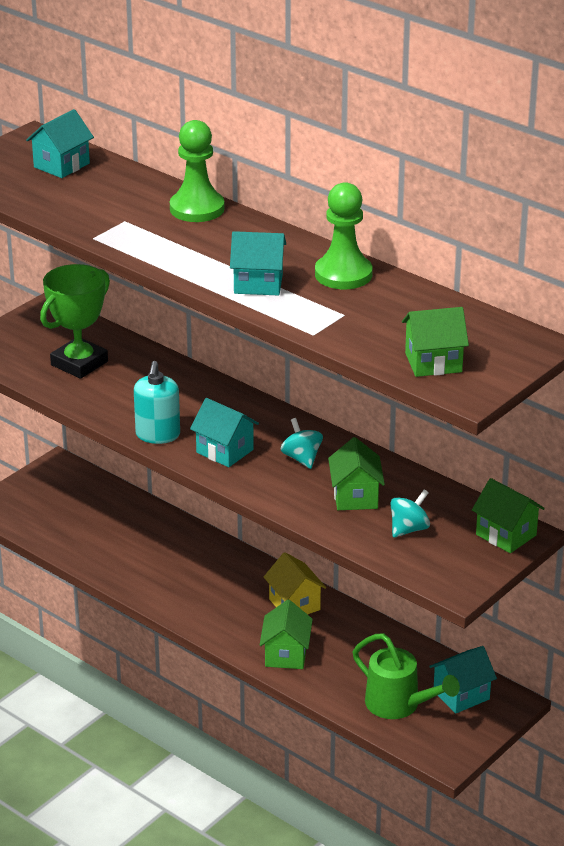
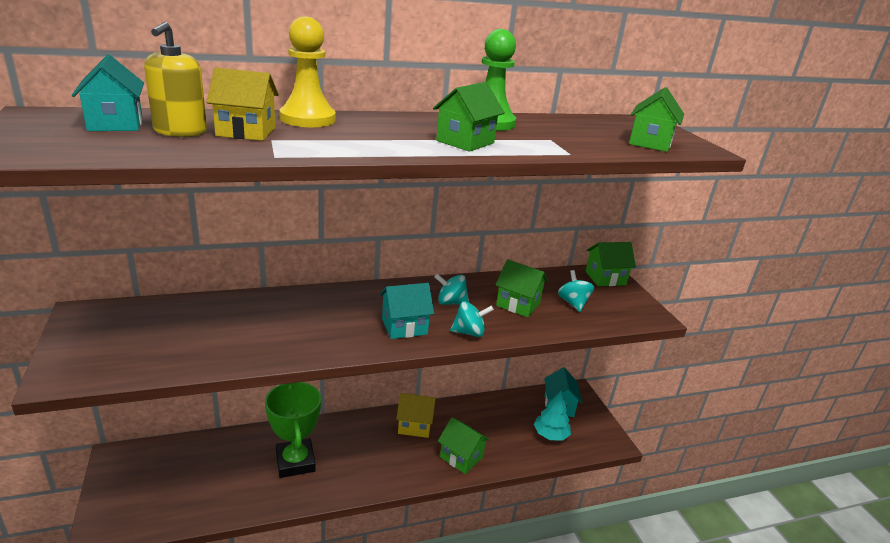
camera: 60 degrees left, 5 degrees down
(79, 363) = (186, 334): green trophy -> green trophy (295, 462)
(84, 189) = (180, 131): none -> yellow soap dispenser
(123, 206) = (246, 132): none -> yellow house
(158, 435) = (344, 345): turquoise soap dispenser -> none
(197, 208) = (307, 119): green pawn -> yellow pawn
(258, 284) = (465, 142): turquoise house -> green house
(262, 487) = (469, 332): none -> turquoise spinning top
(399, 705) = (550, 435): green watering can -> turquoise tree

